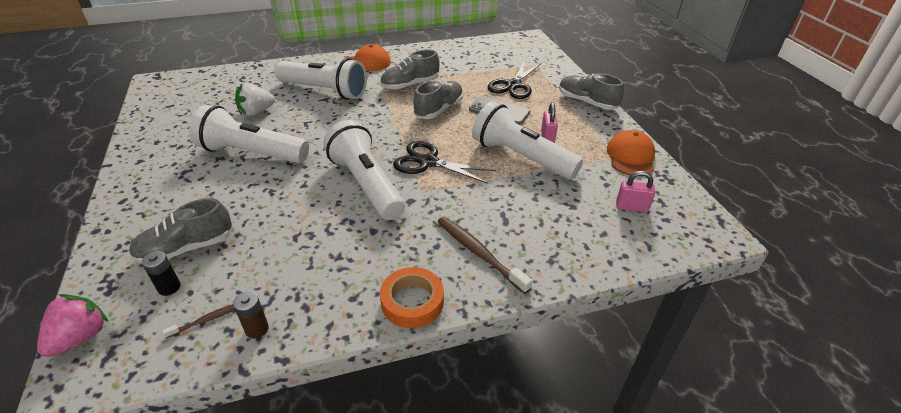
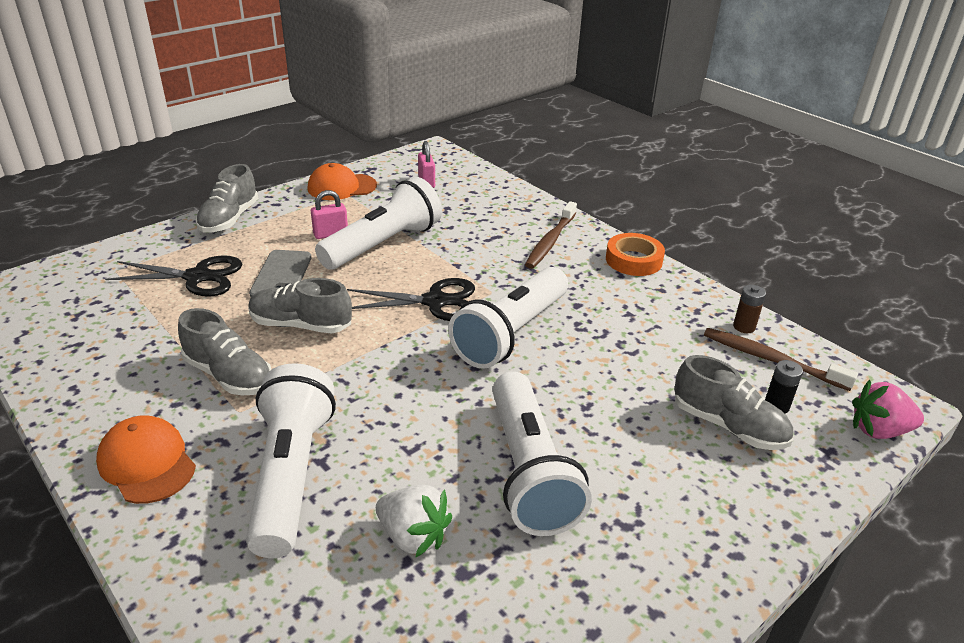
camera: 115 degrees left, 5 degrees down
(207, 320) = (771, 360): brown toothbrush -> brown toothbrush, size x1.96
(428, 162) = (435, 301): black scissors -> black scissors turned 90 degrees counterclockwise
(521, 157) = (383, 244): white flashlight -> white flashlight turned 150 degrees counterclockwise

